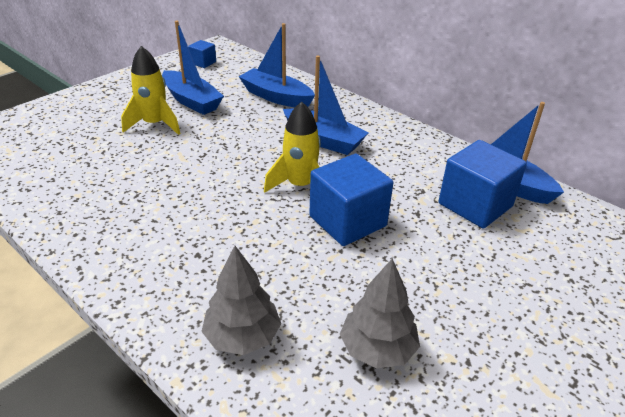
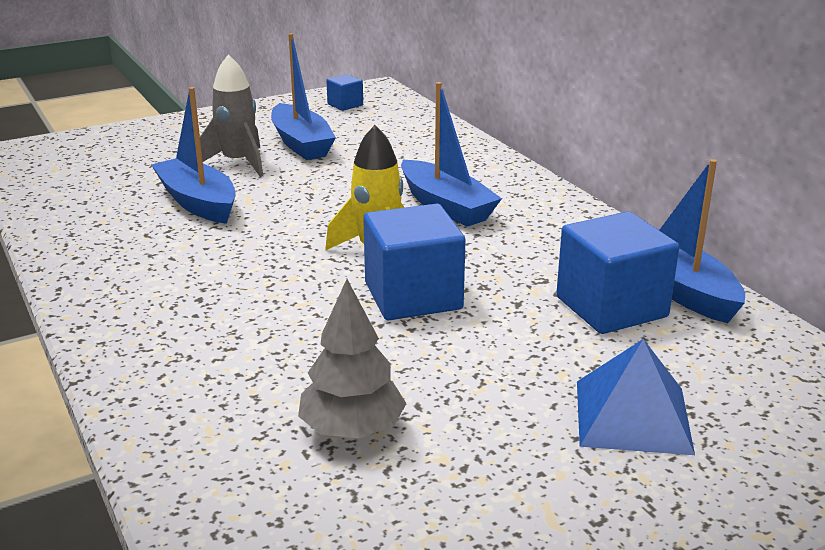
camera: 20 degrees right, 10 degrees down
(155, 124) = (238, 163): yellow rocket -> grey rocket
(242, 336) = (196, 385): grey tree -> none
(276, 97) = (416, 152): blue boat -> blue boat (198, 202)
(541, 291) = (633, 416): none -> blue pyramid

